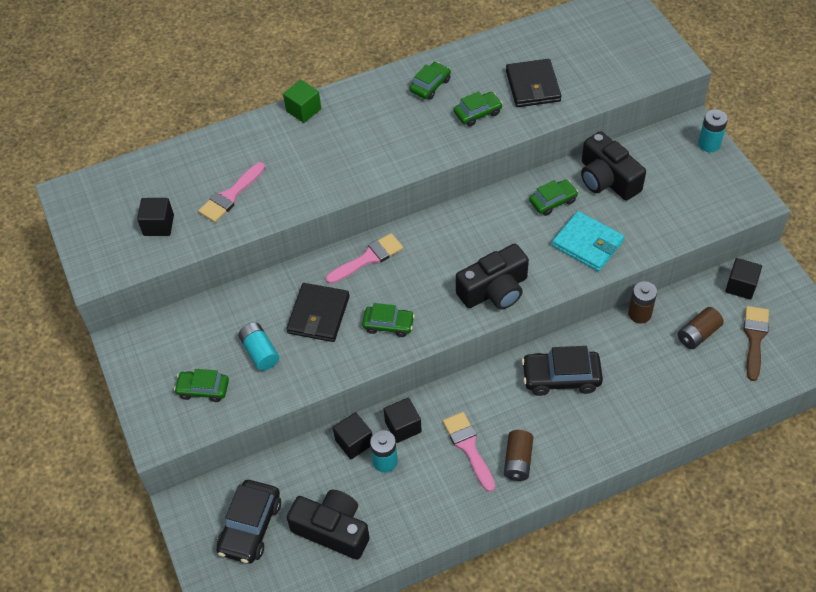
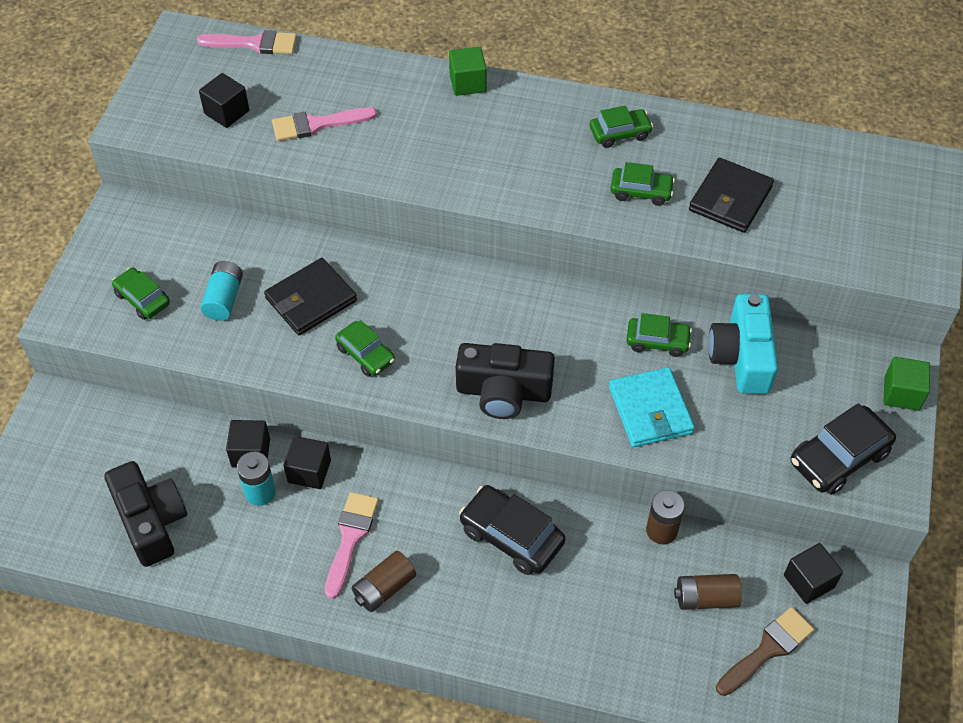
camera: 35 degrees right, 0 degrees up
(250, 527) = (86, 463): black car -> black car (839, 458)
(368, 258) = (411, 276): pink brush -> pink brush (254, 44)
(607, 179) = (741, 356): black camera -> turquoise camera
(709, 144) = (901, 393): turquoise battery -> green cube

